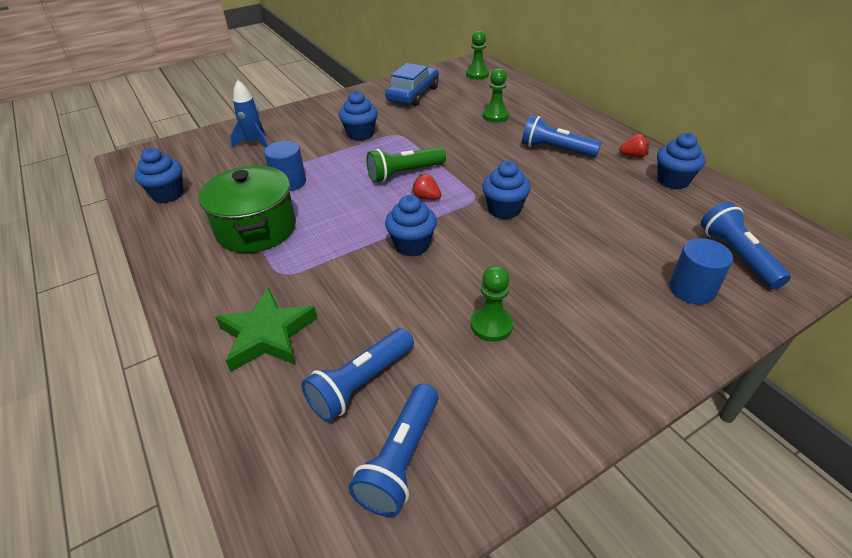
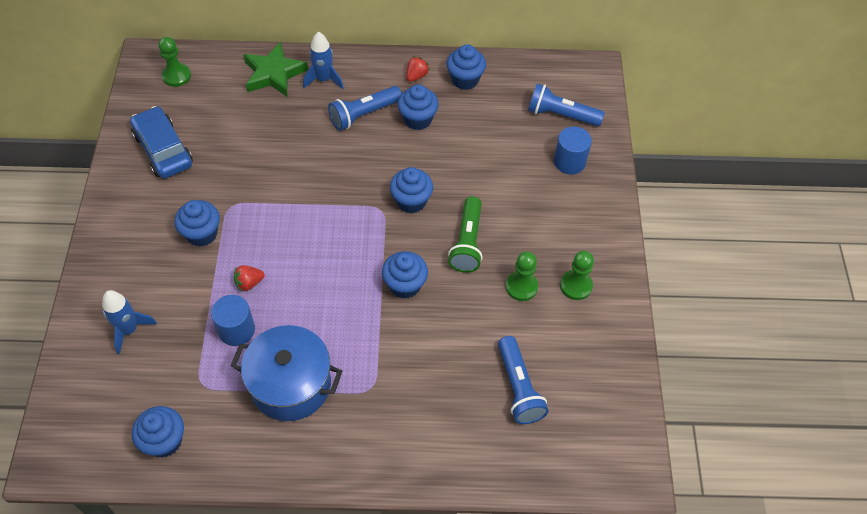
camera: 60 degrees left, 15 degrees up
(256, 229) = (291, 384): green pot -> blue pot
(267, 334) = (432, 425): green star -> green star (274, 74)
(401, 459) = (587, 394): blue flashlight -> none
(404, 173) = (302, 236): green flashlight -> green flashlight (467, 242)
(426, 198) = (352, 241): red strawberry -> red strawberry (249, 283)
(495, 116) = (271, 116): green pawn -> green pawn (576, 286)
(560, 121) = (324, 79): none -> blue rocket
(591, 176) = (418, 119): none -> blue cupcake

